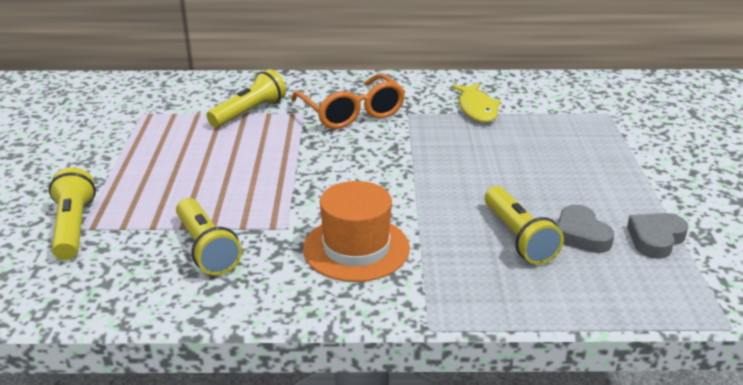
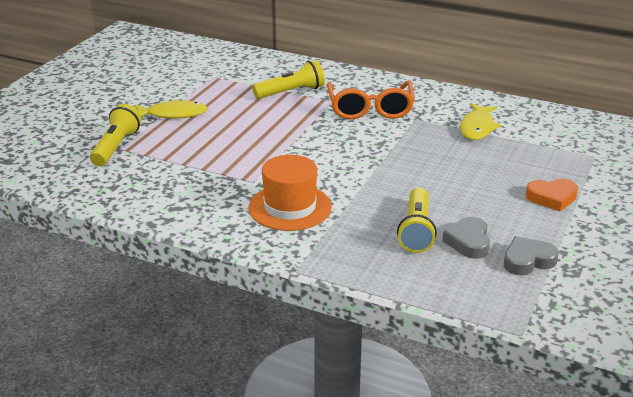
camera: 25 degrees right, 0 degrees up
(123, 168) = (173, 114): none -> yellow fish
(206, 249) = (189, 181): yellow flashlight -> none
(612, 164) = (552, 198): none -> orange heart

